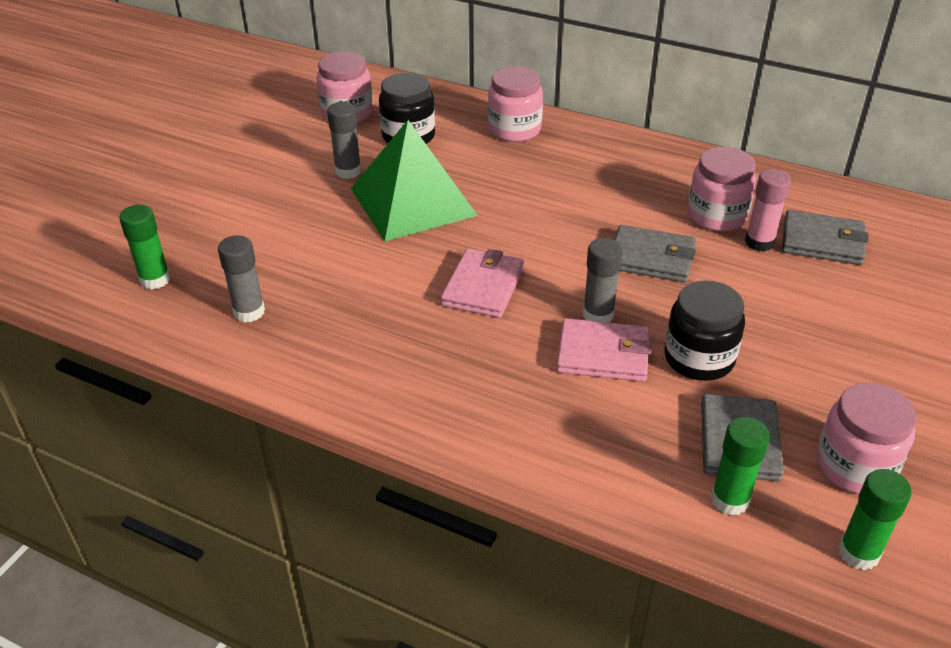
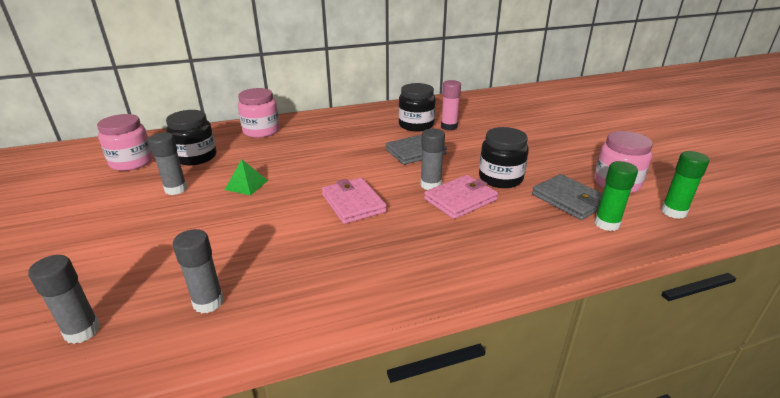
camera: 45 degrees left, 10 degrees down
(155, 279) = (82, 331): green glue stick -> grey glue stick
(413, 201) = (246, 185): green pyramid -> green pyramid, size x0.41
(716, 216) = (416, 125): pink jar -> black jar
(822, 242) = (471, 117): grey wallet -> none

